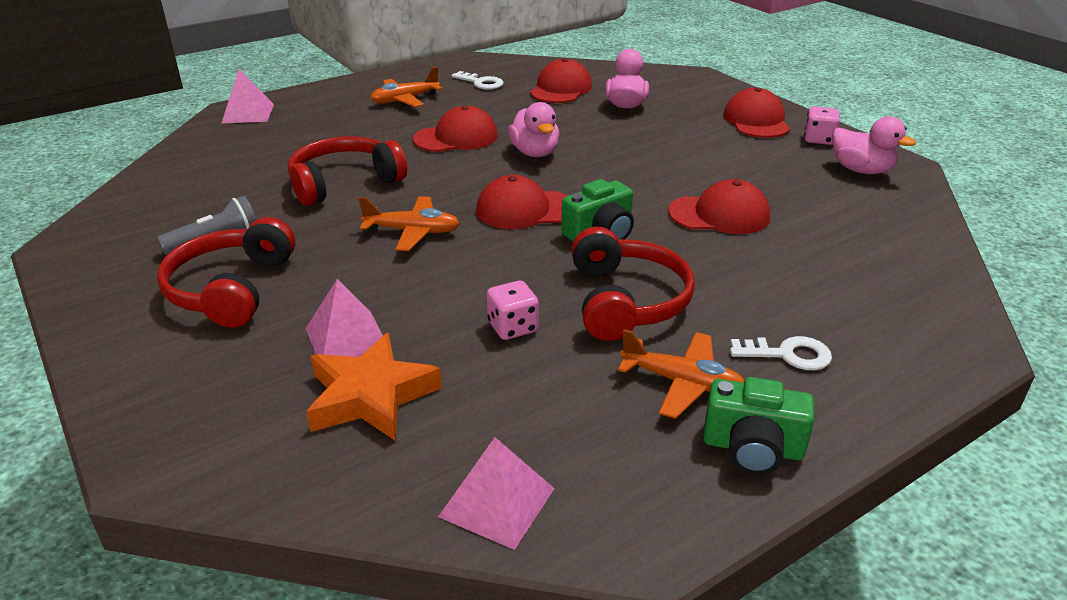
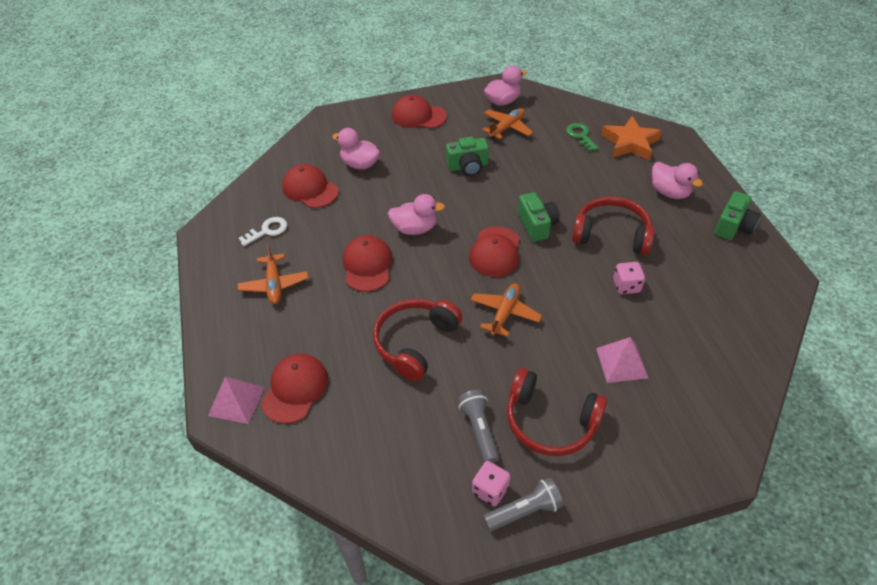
camera: 70 degrees left, 15 degrees up
(94, 287) = (524, 511): none -> grey flashlight
(344, 183) = (415, 343): red headphones -> red headphones turned 45 degrees clockwise
(371, 396) = (678, 357): orange star -> orange star (630, 143)
(497, 502) = (761, 320): pink pyramid -> none
(682, 383) = (685, 234): orange plane -> orange plane (507, 128)
(683, 167) = (468, 166): none -> green camera
(719, 214) = (532, 171): red cap -> red cap (295, 389)
(788, 354) = (669, 192): white key -> pink duck
(818, 139) = (457, 101): pink dice -> pink dice (490, 490)
(853, 245) = (580, 136): none -> green key

